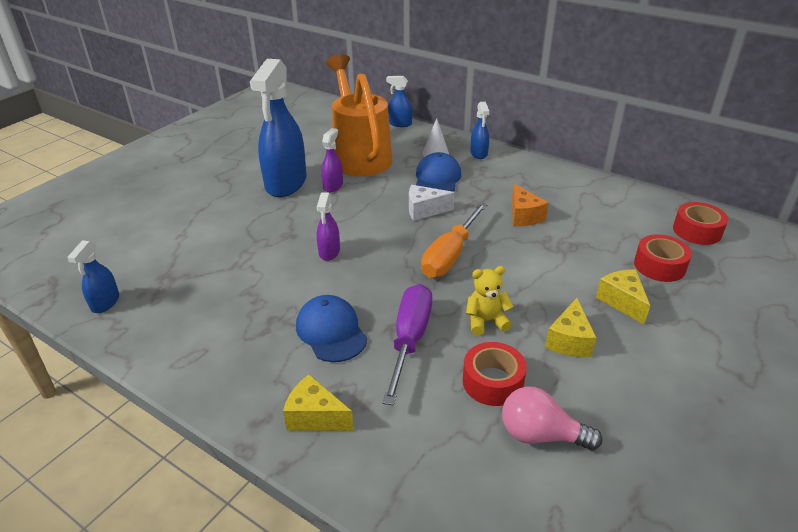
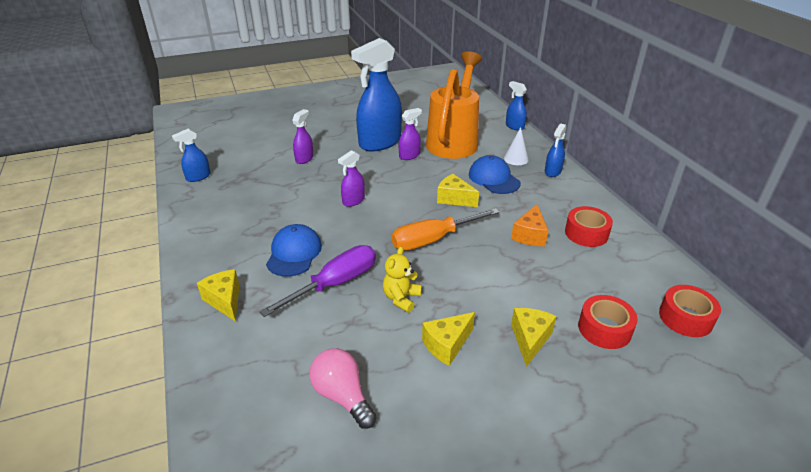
camera: 35 degrees right, 0 degrees up
(220, 230) = (304, 158): none -> purple spray bottle
(424, 210) = (454, 199): white cheese -> yellow cheese
(437, 178) = (494, 178): blue cap -> blue cap turned 75 degrees counterclockwise
(486, 321) = (401, 298): yellow teddy bear -> yellow teddy bear turned 90 degrees counterclockwise
(492, 382) = (355, 341): red tape -> red tape (586, 233)

